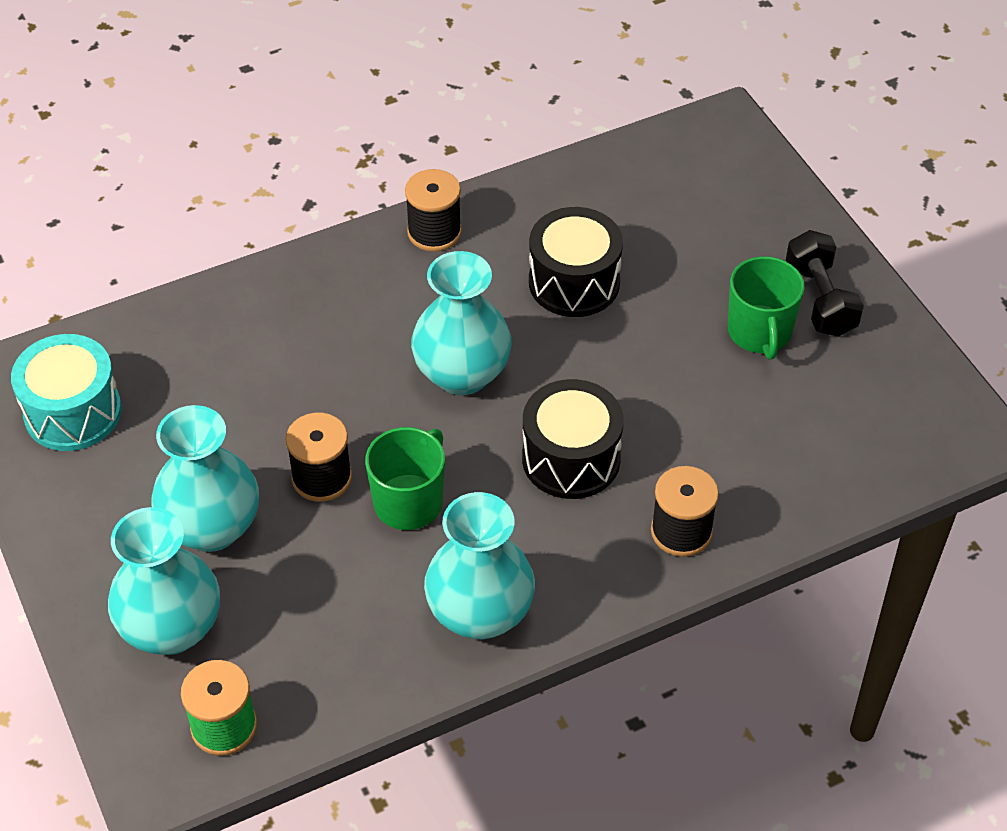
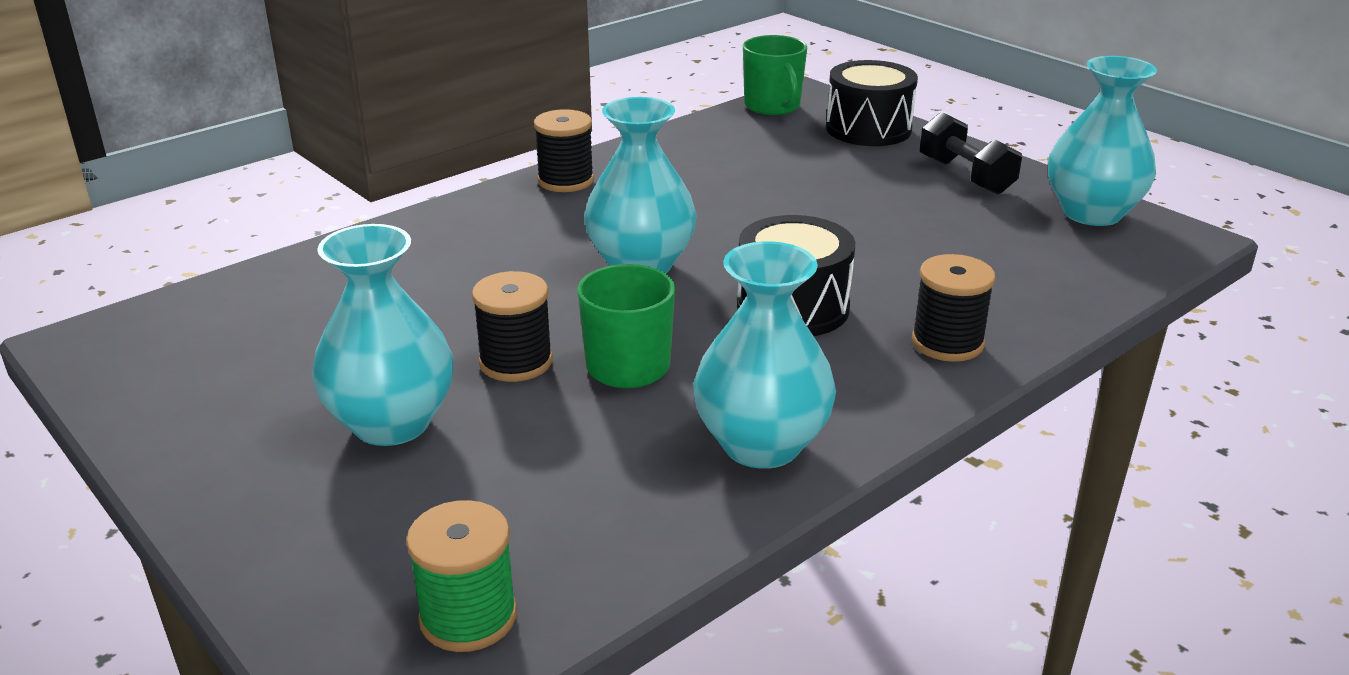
camera: 15 degrees left, 20 degrees down
(73, 412) = (189, 353): turquoise drum -> none
(171, 628) = (363, 526): turquoise vase -> turquoise vase (1091, 213)
(574, 282) = (723, 194): black drum -> black drum (868, 129)
(759, 332) = (925, 201): green mug -> green mug (773, 106)

